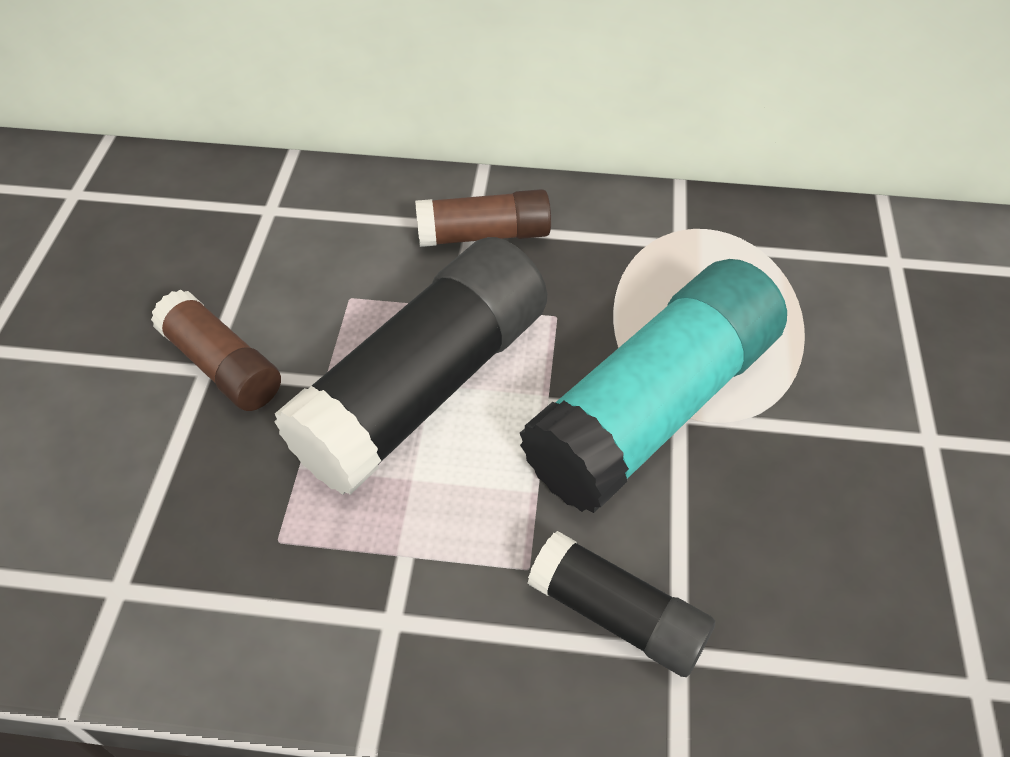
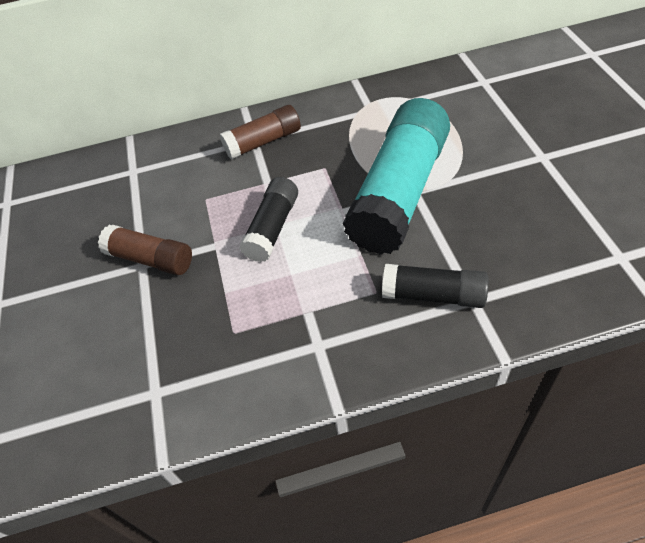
camera: 15 degrees left, 0 degrees up
(424, 387) = (272, 228): black glue stick -> black glue stick, size x0.53

